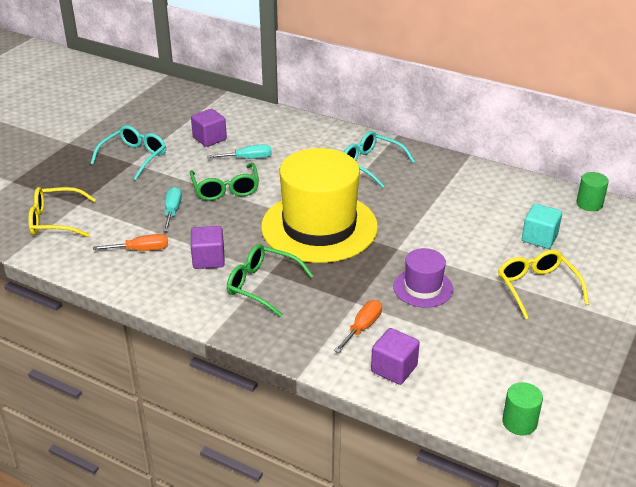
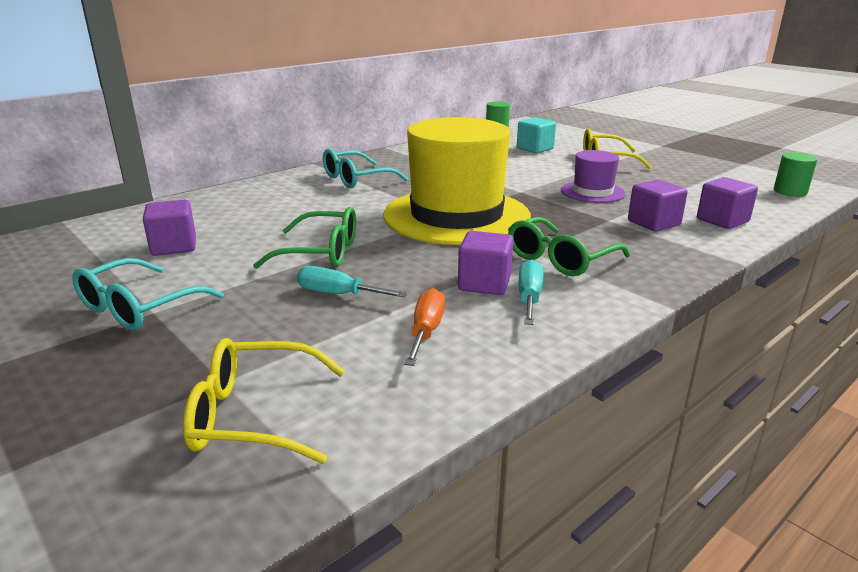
camera: 70 degrees left, 10 degrees down
(55, 221) = (253, 415): yellow glasses -> yellow glasses turned 75 degrees clockwise
(134, 157) = (138, 308): turquoise glasses -> turquoise glasses turned 105 degrees counterclockwise
(248, 159) = (263, 230): turquoise screwdriver -> turquoise screwdriver (529, 298)
(362, 327) = (653, 223): orange screwdriver -> purple cube

